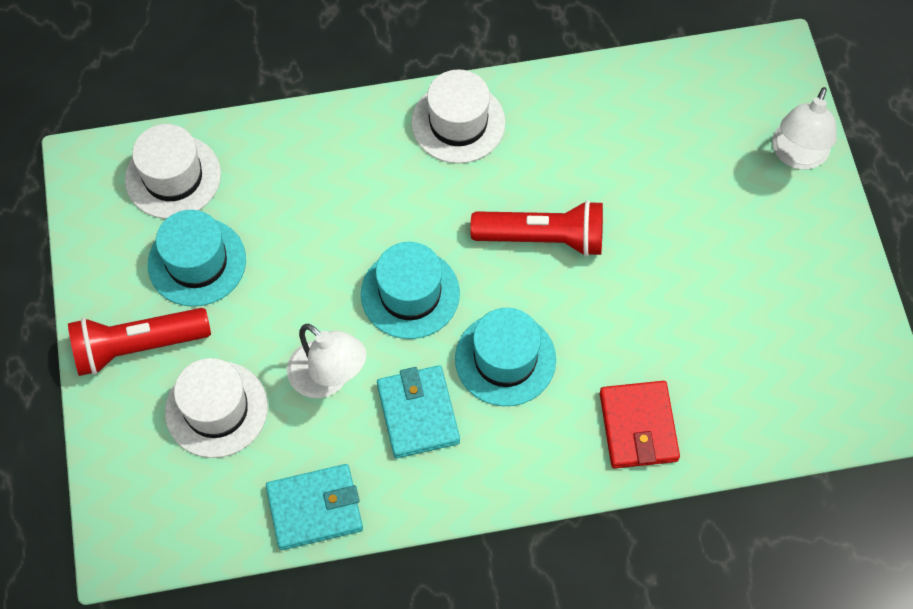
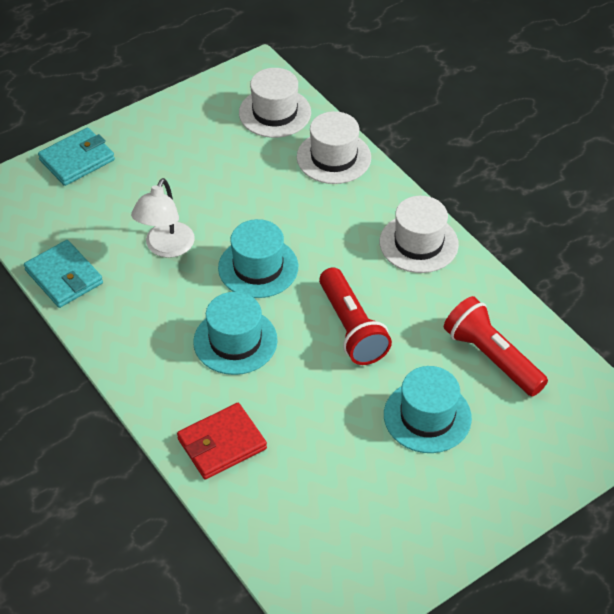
camera: 65 degrees right, 15 degrees down
(137, 347) = (138, 145): red flashlight -> red flashlight (491, 358)
(197, 262) = (217, 148): turquoise hat -> turquoise hat (427, 416)
(216, 409) = (113, 199): white hat -> white hat (333, 157)
(418, 413) = (164, 306): turquoise wallet -> turquoise wallet (77, 160)
(797, 155) = (539, 472): white lamp -> none

